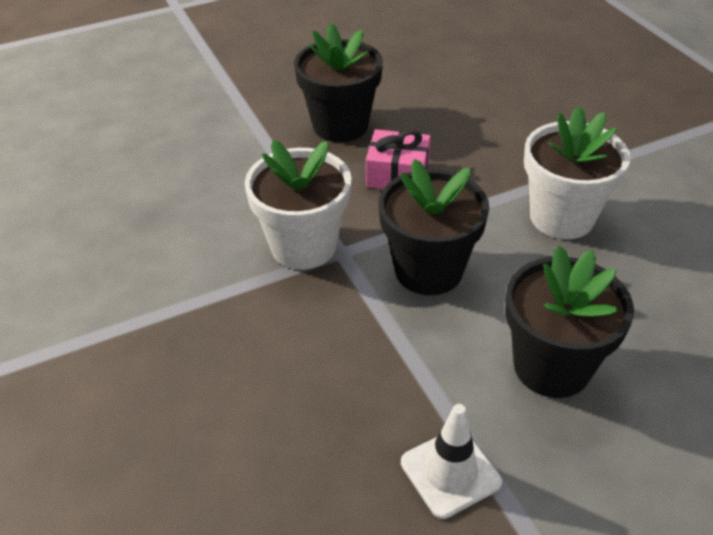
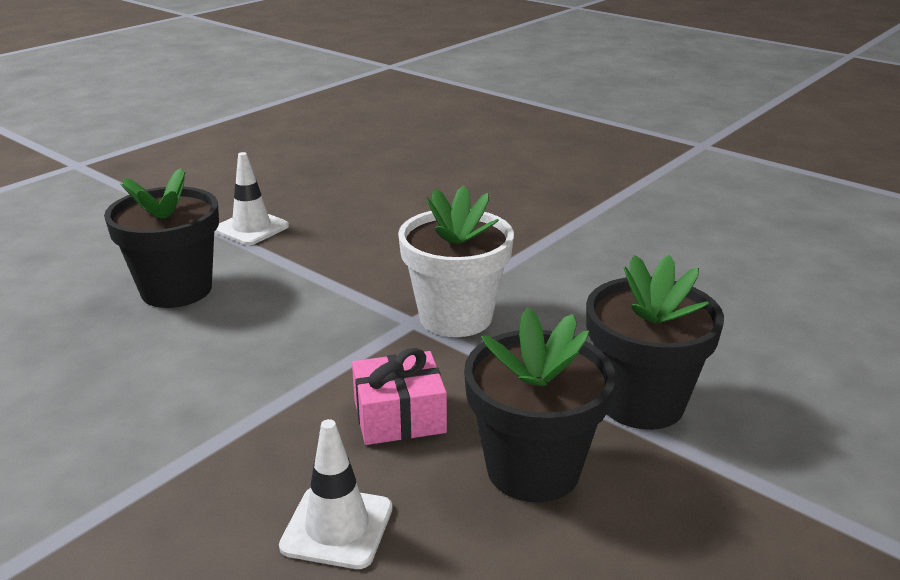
camera: 155 degrees right, 15 degrees down
(428, 270) = (312, 328): black flower pot -> black flower pot (641, 402)
(461, 126) = (337, 527): none -> white traffic cone
(561, 217) = (160, 418): white flower pot -> none

